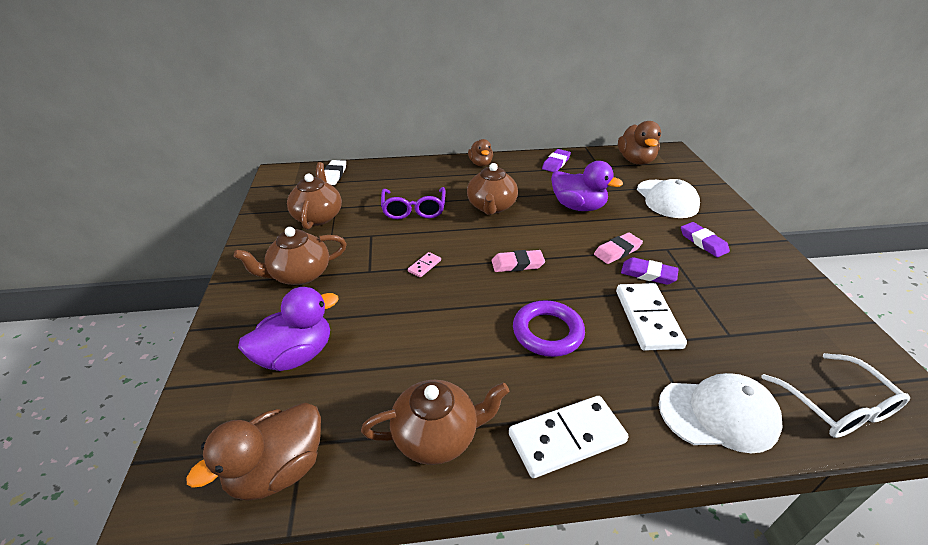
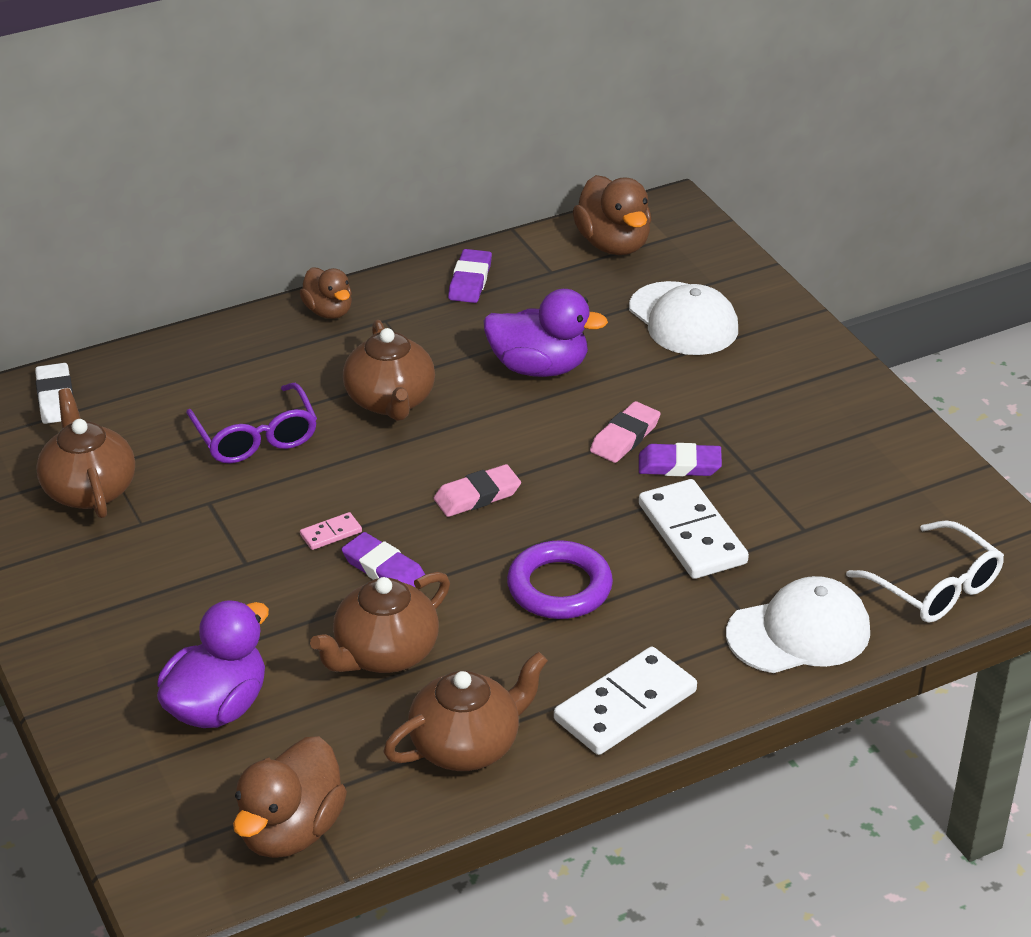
camera: 20 degrees left, 0 degrees up
(300, 274) = (134, 596): brown teapot -> brown teapot (384, 653)
(424, 266) = (331, 533): pink domino -> pink domino turned 45 degrees clockwise
(703, 242) = (752, 391): purple eraser -> purple eraser (384, 569)

